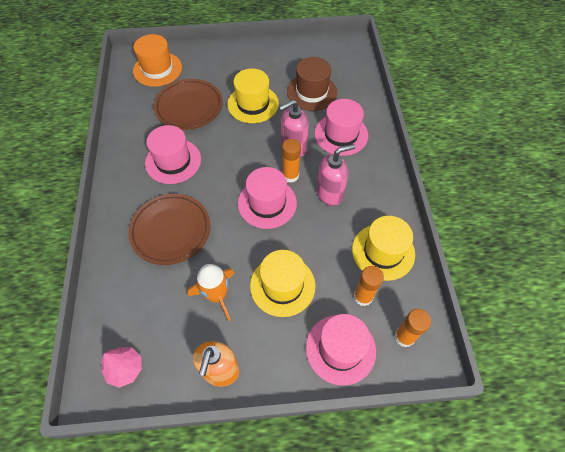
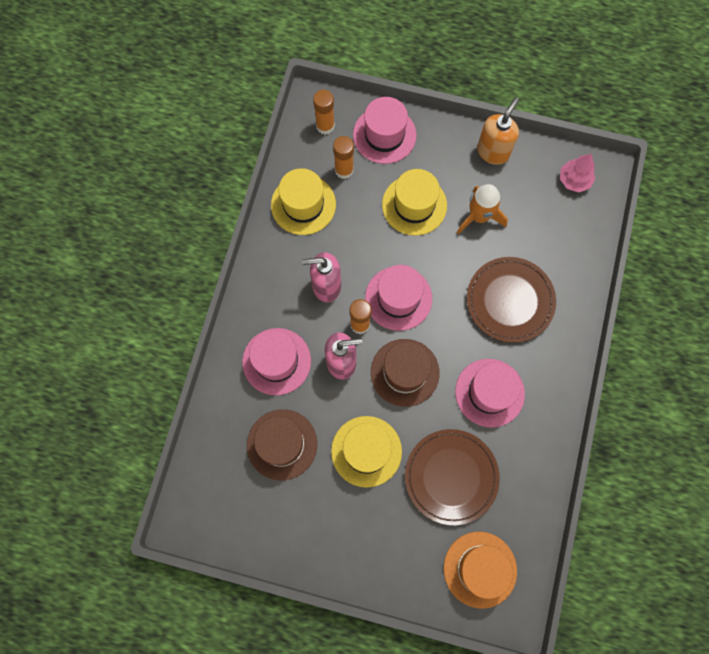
camera: 160 degrees left, 15 degrees up
(243, 155) = (405, 372): none -> brown hat

